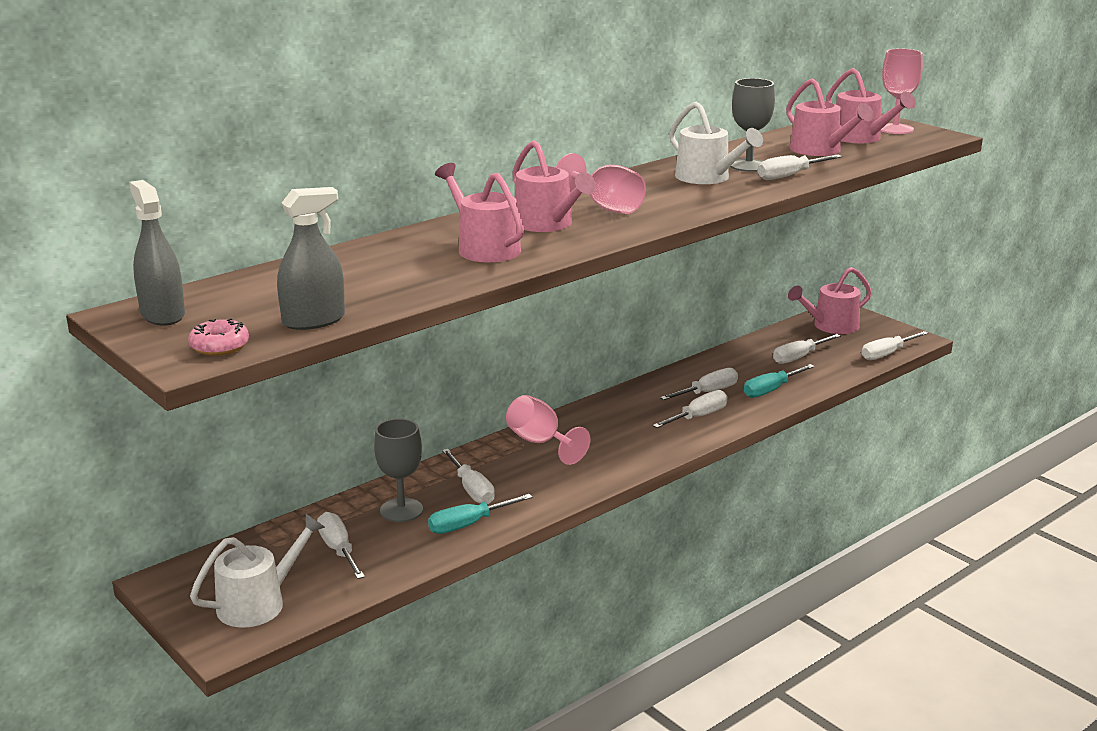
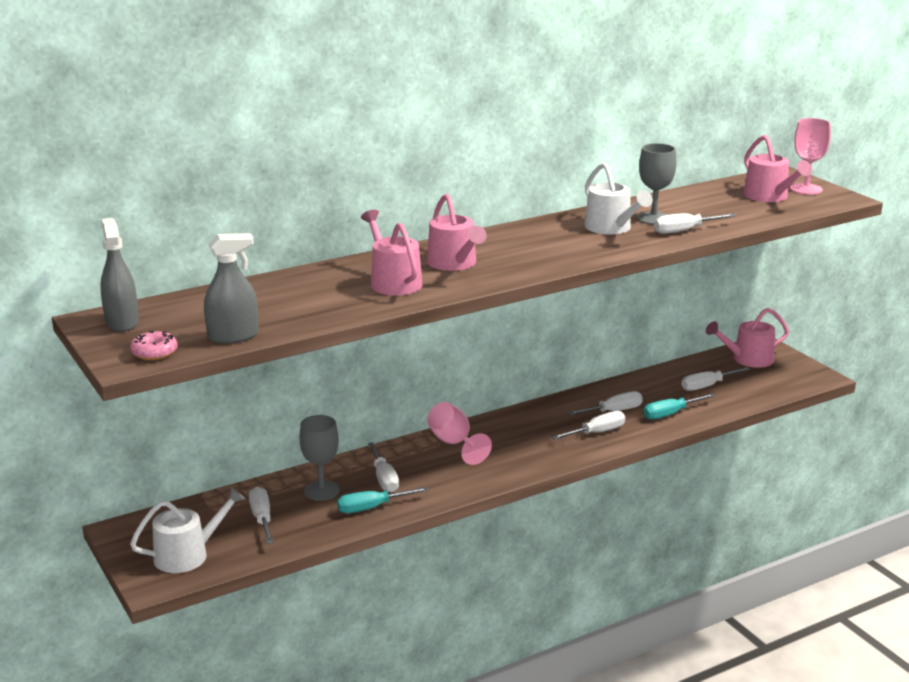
camera: 10 degrees right, 0 degrees up
(606, 207) = (511, 250): pink goblet -> none
(820, 150) = (725, 207): pink watering can -> none
(887, 354) = (789, 389): white screwdriver -> none

